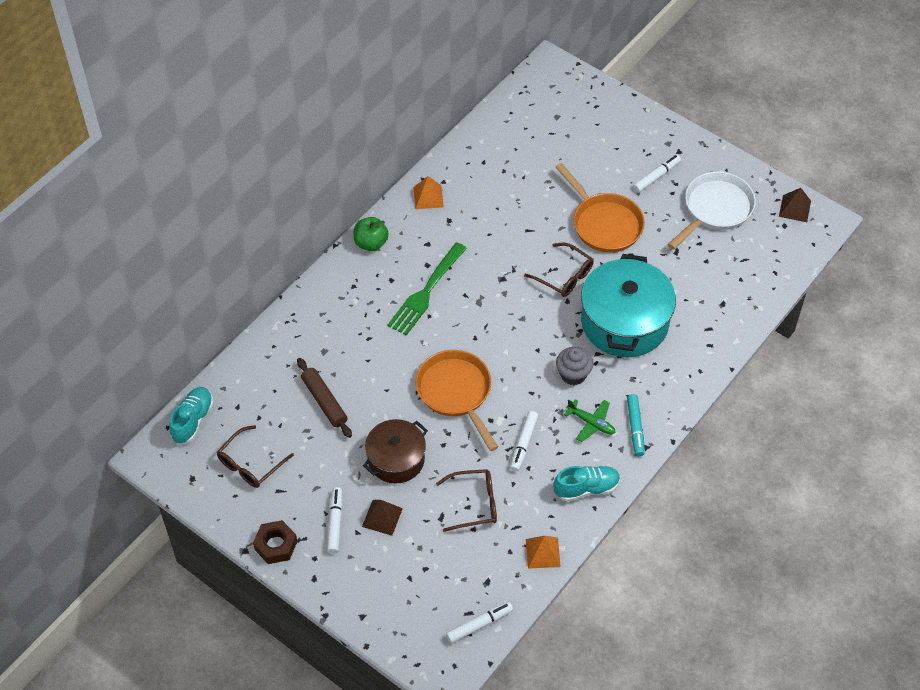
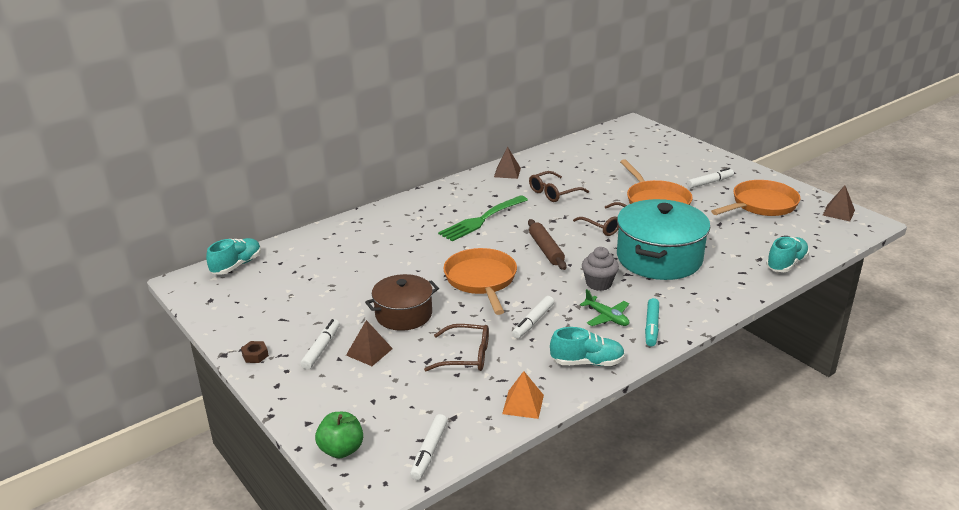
camera: 15 degrees right, 25 degrees down
(251, 463) = (268, 298): brown glasses -> brown glasses (554, 192)
(276, 545) = (255, 355): brown nut -> brown nut, size x0.60
(324, 401) = (358, 269): brown rolling pin -> brown rolling pin (546, 250)
(371, 243) = (447, 189): green apple -> green apple (341, 450)
(428, 197) = (507, 172): orange pyramid -> brown pyramid
(479, 624) = (429, 451): white marker -> white marker turned 120 degrees clockwise
(715, 209) = (761, 205): white pan -> orange pan
(749, 307) = (786, 264): none -> turquoise shoe

